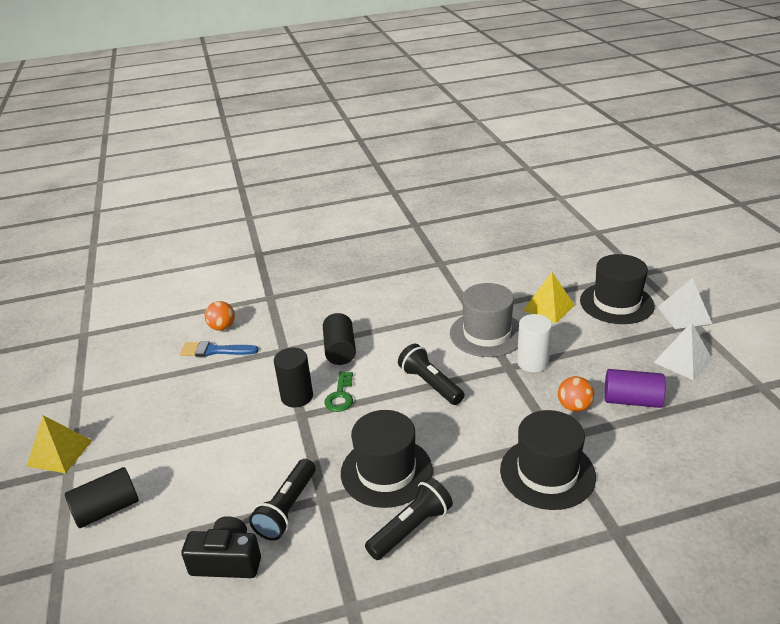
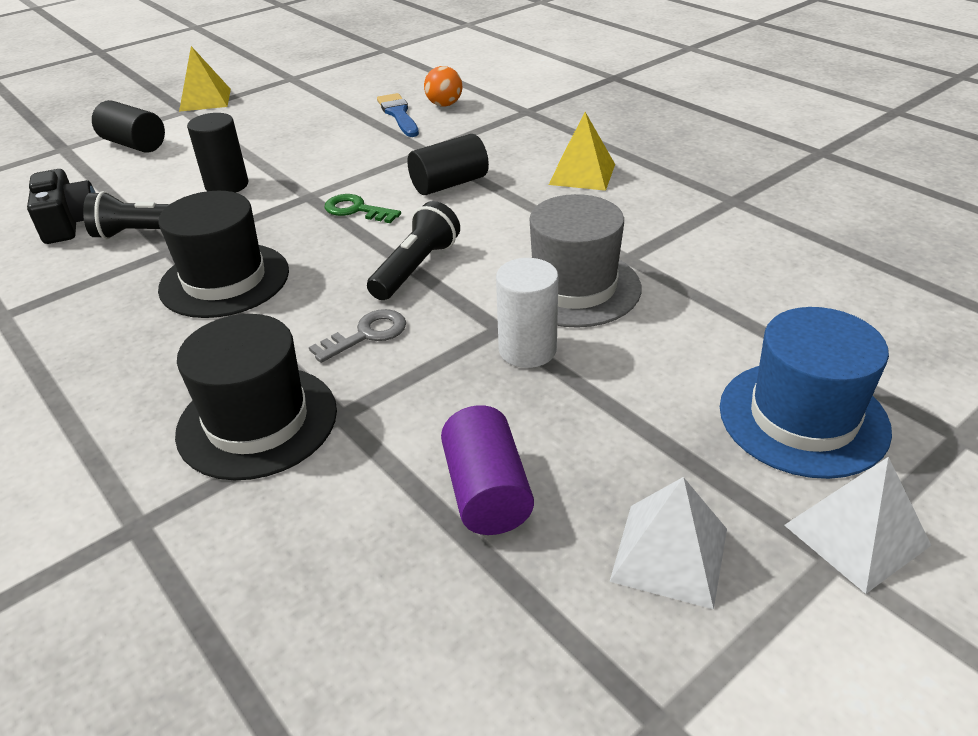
camera: 65 degrees right, 5 degrees up
(297, 397) = (341, 184): black cylinder -> black cylinder (227, 185)
(340, 396) = (356, 210): green key -> green key turned 45 degrees clockwise
(411, 528) = (125, 324): black flashlight -> none
(487, 416) = (367, 335): none -> grey key
(549, 307) = (706, 334): yellow pyramid -> yellow pyramid (582, 174)
(574, 407) = (432, 420): orange ball -> none
(616, 303) = (803, 418): black hat -> blue hat

